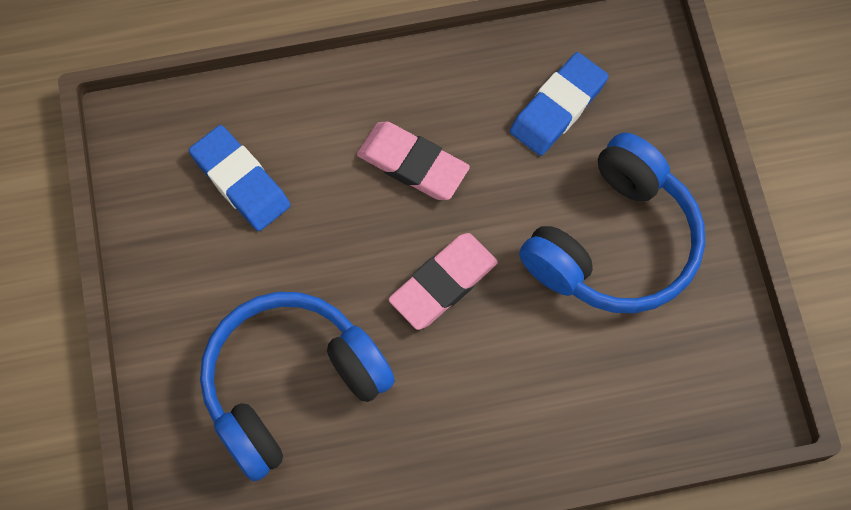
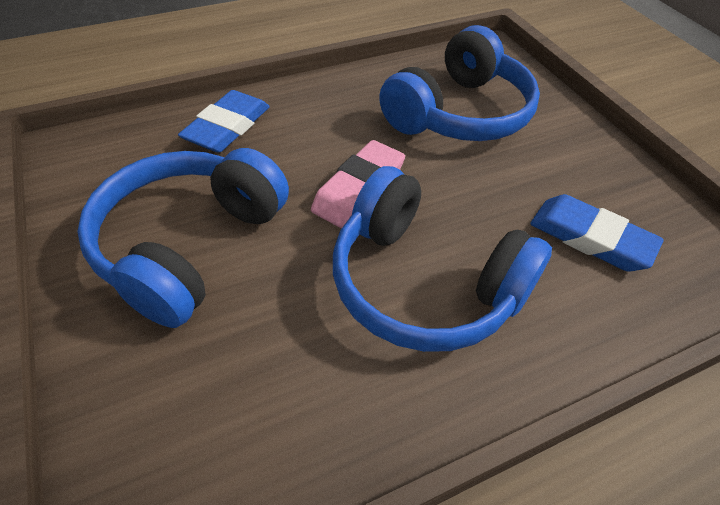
camera: 165 degrees right, 20 degrees down
(412, 164) = (424, 283): pink eraser -> blue headphones
(558, 107) = (262, 382): blue eraser -> blue eraser (227, 127)

